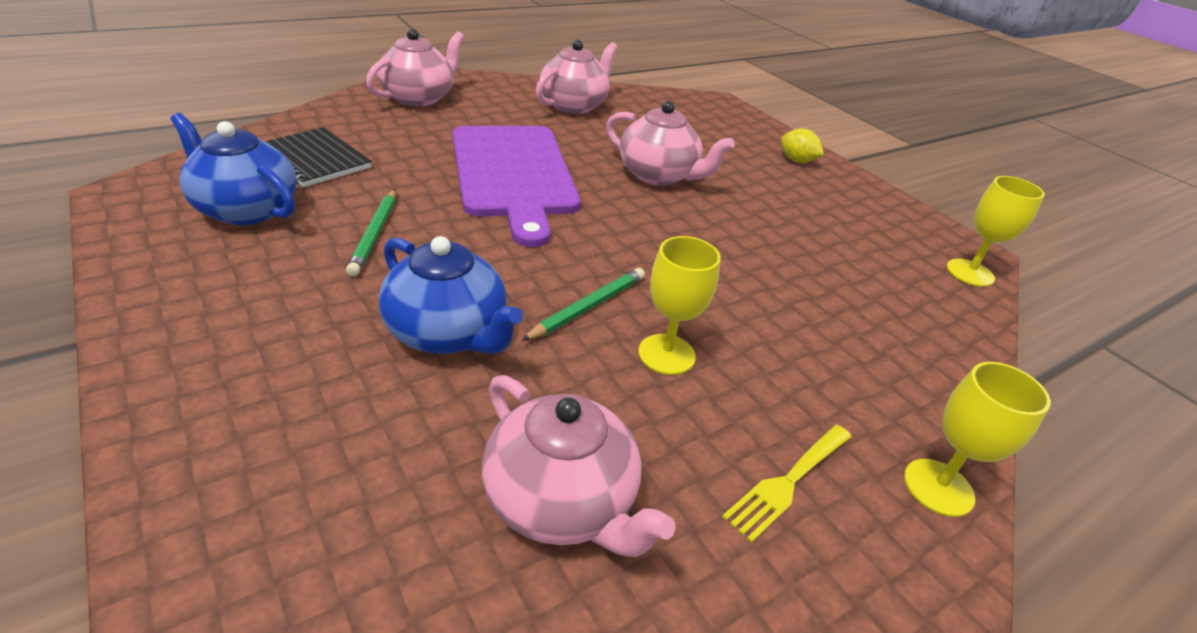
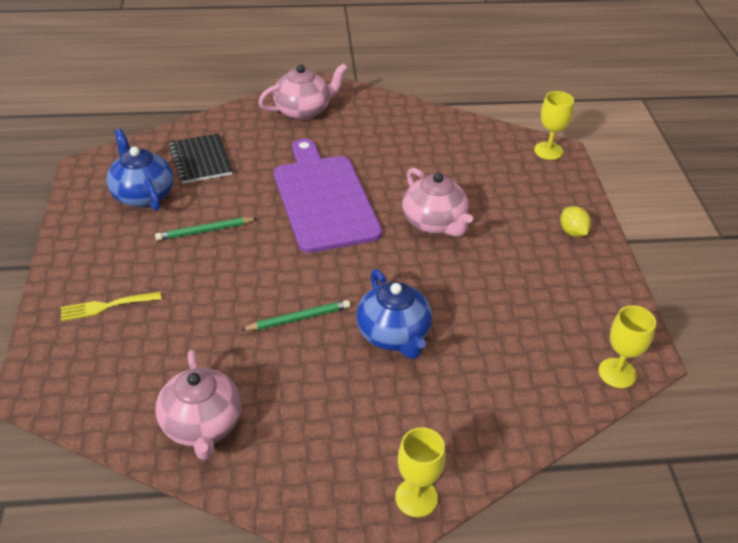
camera: 30 degrees right, 5 degrees up
(375, 234) = (205, 231): green pencil -> green pencil turned 45 degrees clockwise
(448, 333) = (206, 312): blue teapot -> blue teapot (394, 335)
(513, 174) = (324, 199): purple cutting board -> purple cutting board turned 150 degrees clockwise
(574, 105) = (421, 137): pink teapot -> none
(666, 354) = (322, 364): yellow goblet -> yellow goblet (548, 151)
(787, 482) = (327, 461): yellow fork -> yellow fork (106, 306)

